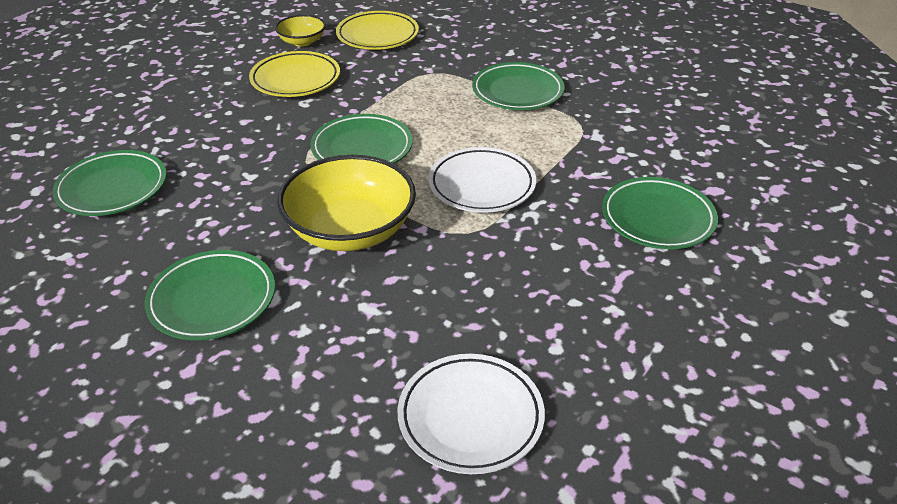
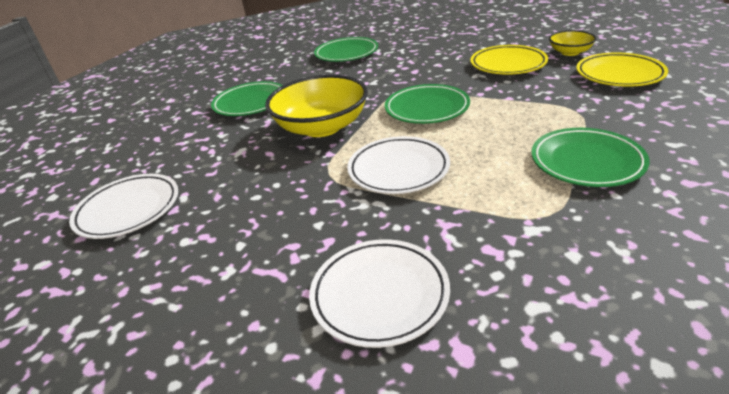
camera: 85 degrees right, 5 degrees down
(657, 218) = (379, 295): green plate -> white plate

